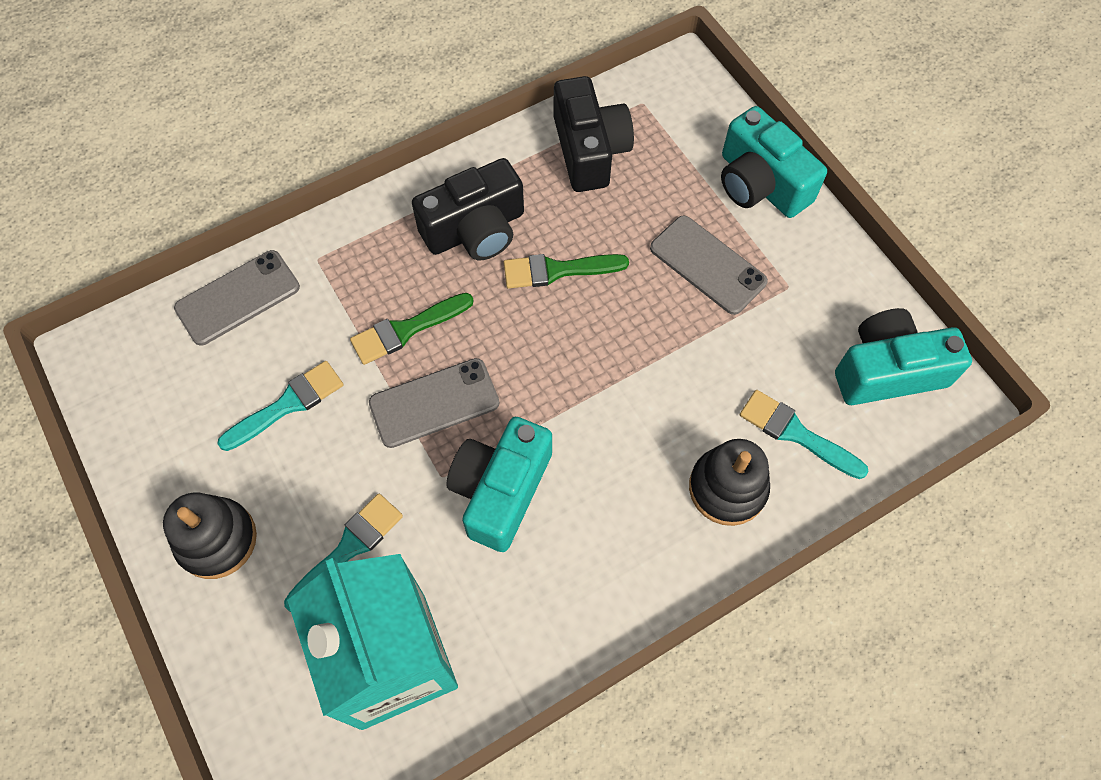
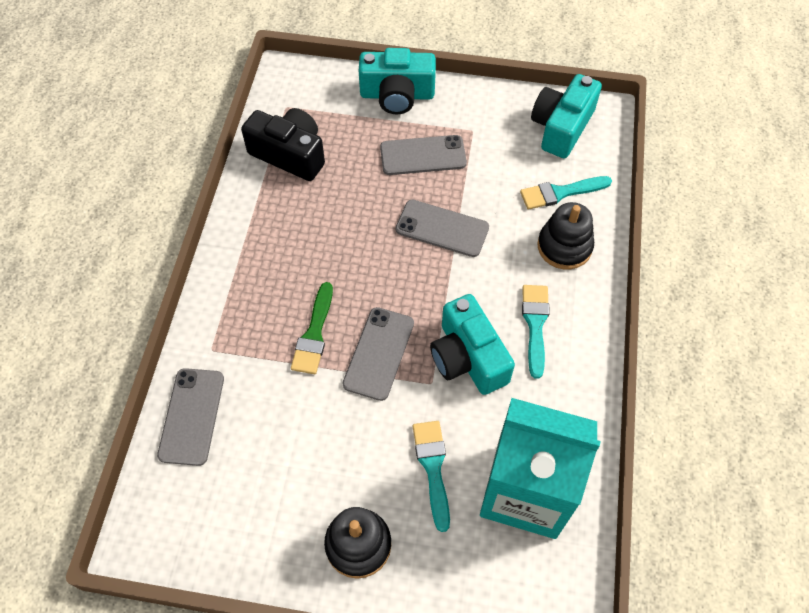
camera: 50 degrees left, 5 degrees down
(287, 405) = (301, 438): turquoise brush -> turquoise brush (535, 325)
(475, 229) = (282, 249): black camera -> none
(558, 270) = (353, 227): green brush -> none
(634, 351) = (442, 228): none -> grey phone

